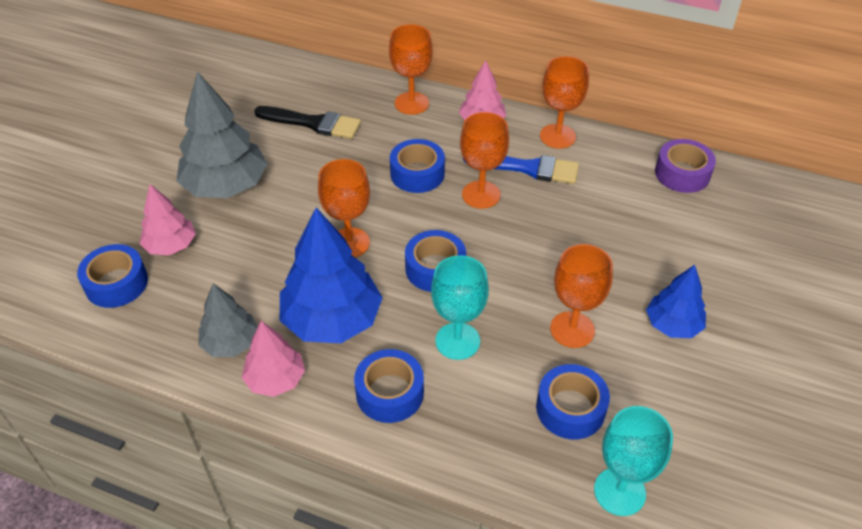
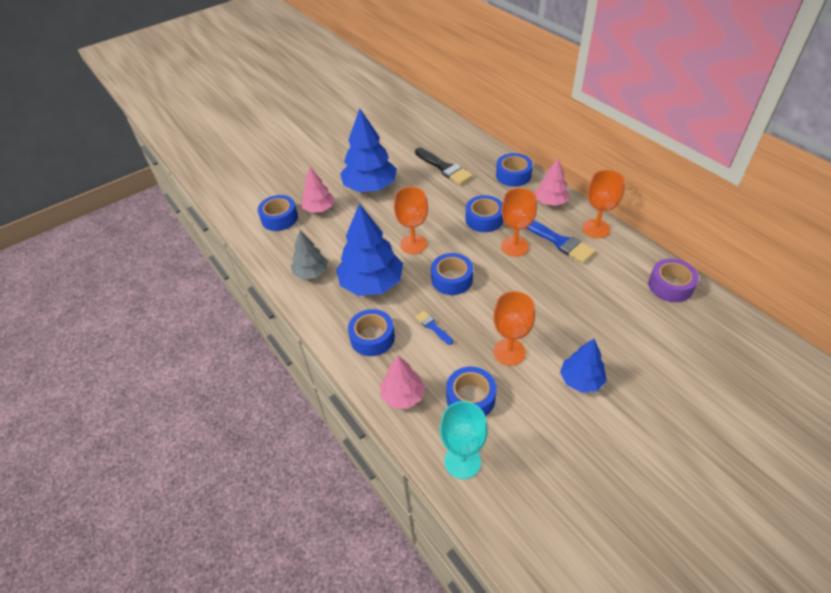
camera: 35 degrees right, 0 degrees up
(226, 186) = (370, 187): grey tree -> blue tree
(275, 379) = (319, 302): pink tree -> pink tree (403, 396)
(411, 103) = (513, 175): orange goblet -> blue tape
(457, 341) = (433, 327): turquoise goblet -> blue brush

